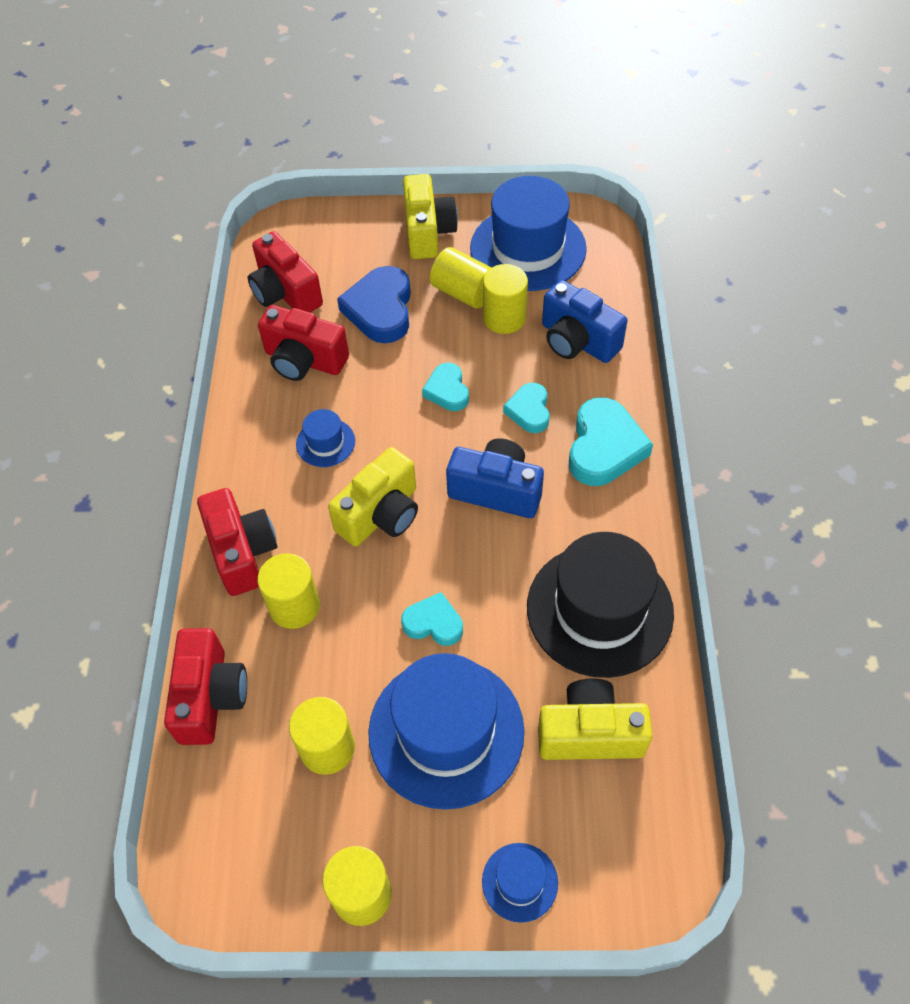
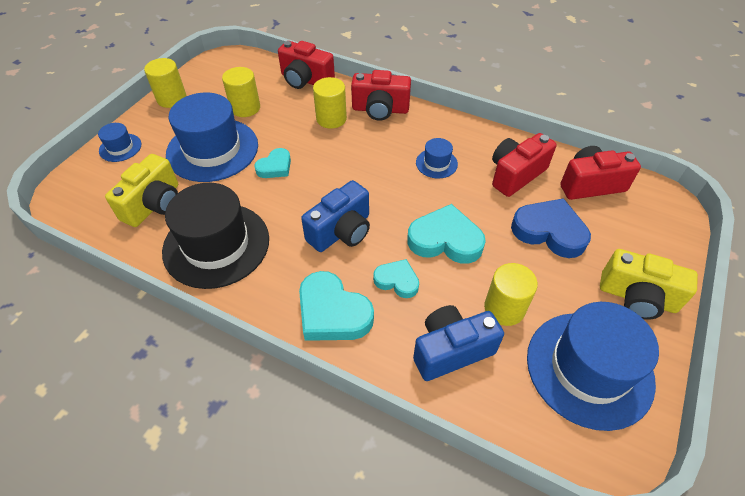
camera: 115 degrees right, 5 degrees down
(381, 514) = (364, 170): yellow camera -> none
(447, 390) = (445, 240): turquoise heart -> turquoise heart, size x1.70
(463, 292) = (547, 292): yellow cylinder -> none

